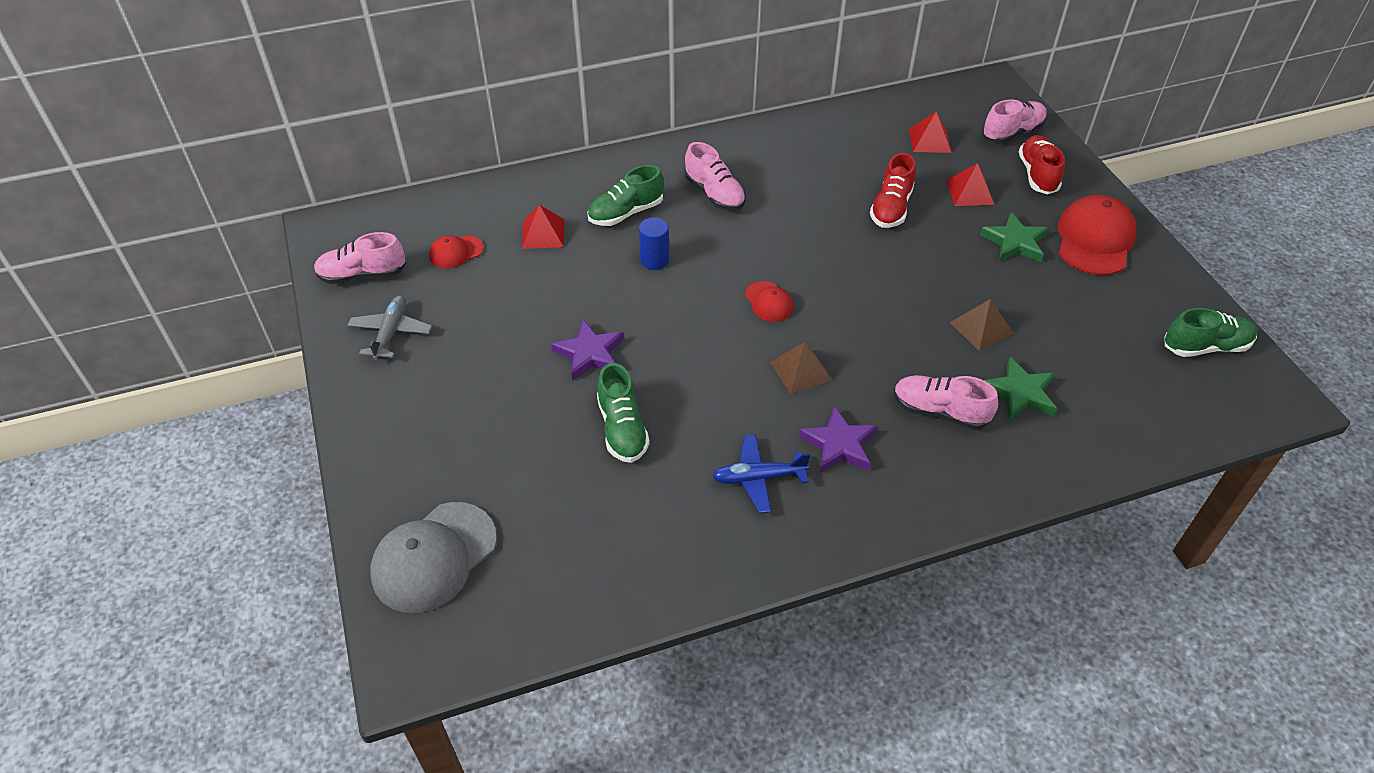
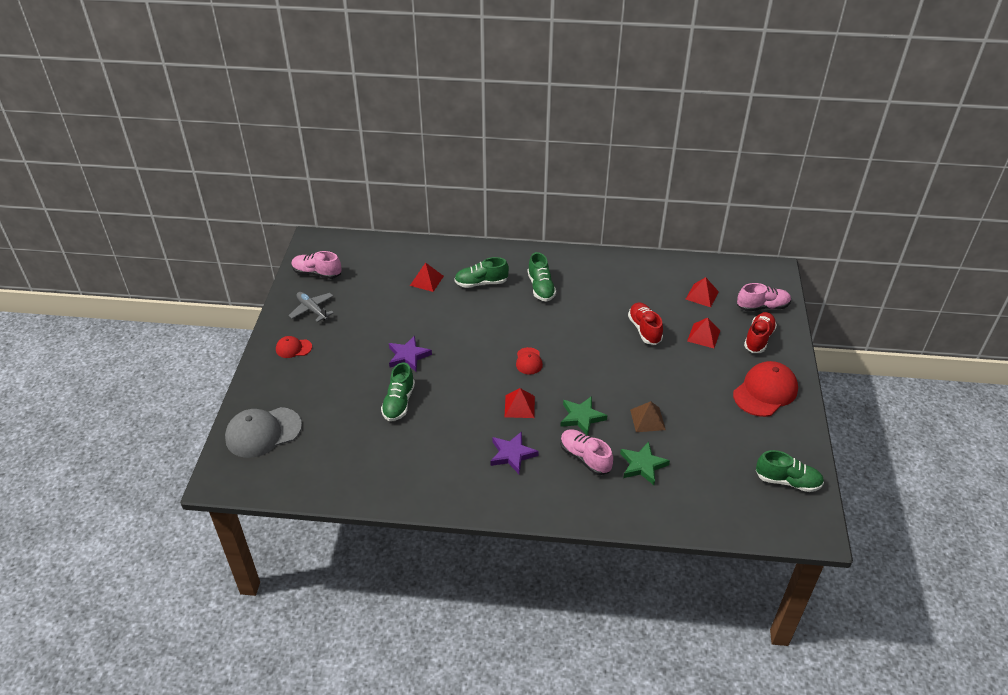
camera: 25 degrees right, 5 degrees down
(391, 333) = (312, 310): grey plane -> grey plane turned 75 degrees counterclockwise
(456, 252) = (373, 276): red cap -> red cap (293, 348)
(654, 260) = (479, 315): blue cylinder -> none
(714, 194) = (541, 288): pink shoe -> green shoe
(758, 478) = (454, 455): blue plane -> none
(801, 371) = (519, 406): brown pyramid -> red pyramid
(891, 208) = (644, 330): red shoe -> red shoe turned 120 degrees clockwise
(1014, 242) = (709, 376): green star -> green star (581, 417)

